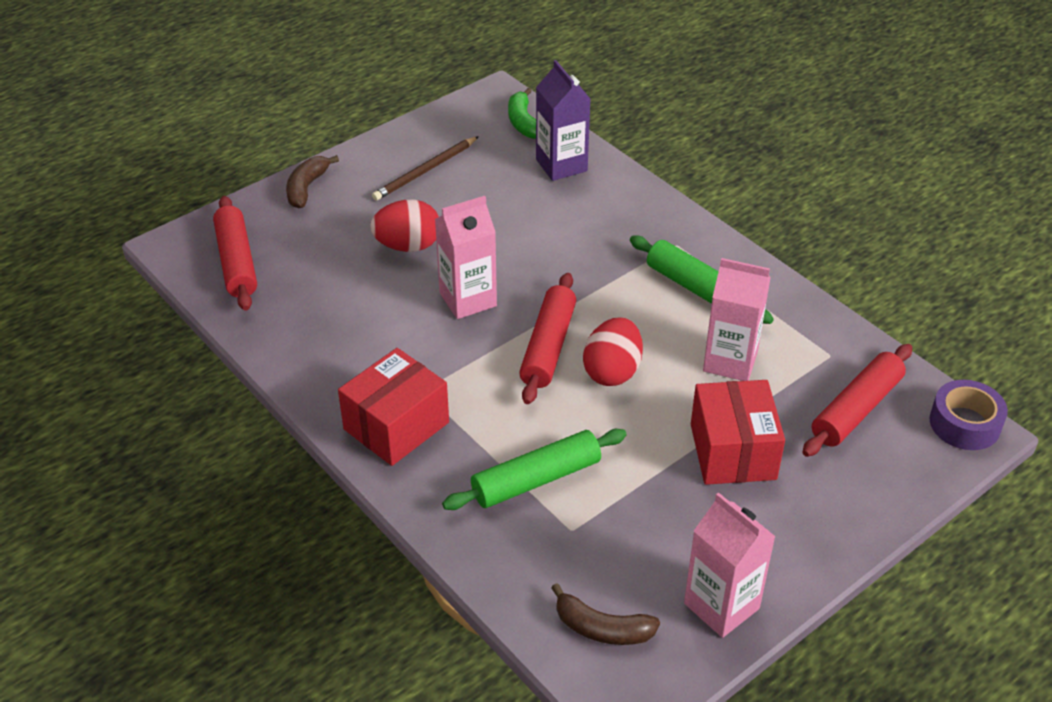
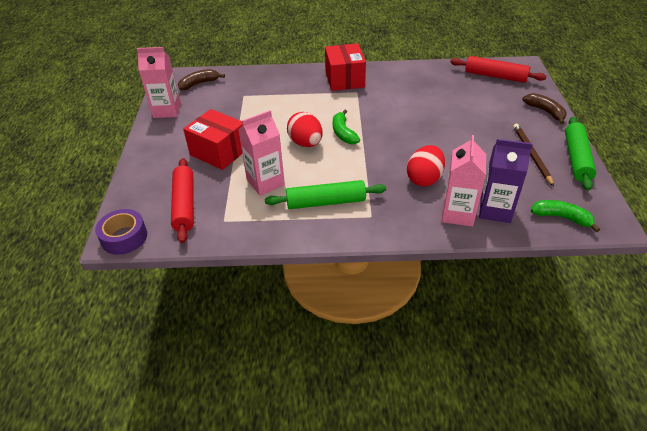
camera: 130 degrees right, 0 degrees up
(408, 246) = (463, 123): red egg -> red egg (424, 179)
(468, 299) = (402, 125): pink carton -> pink carton (457, 214)
(536, 479) = (276, 98): green rolling pin -> green rolling pin (577, 158)
(548, 347) = (343, 133): red rolling pin -> green banana

